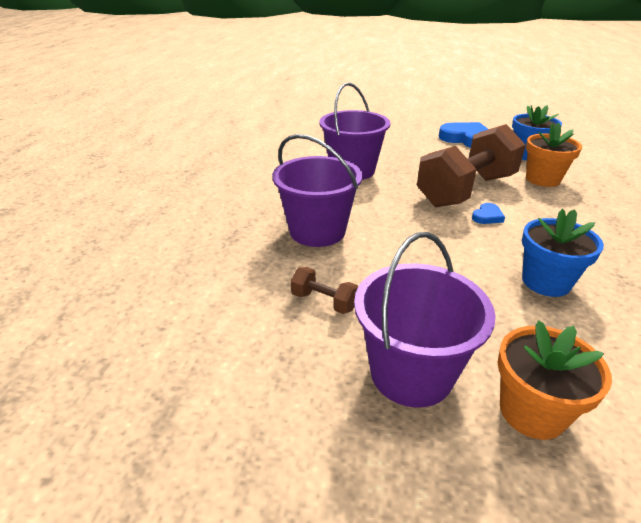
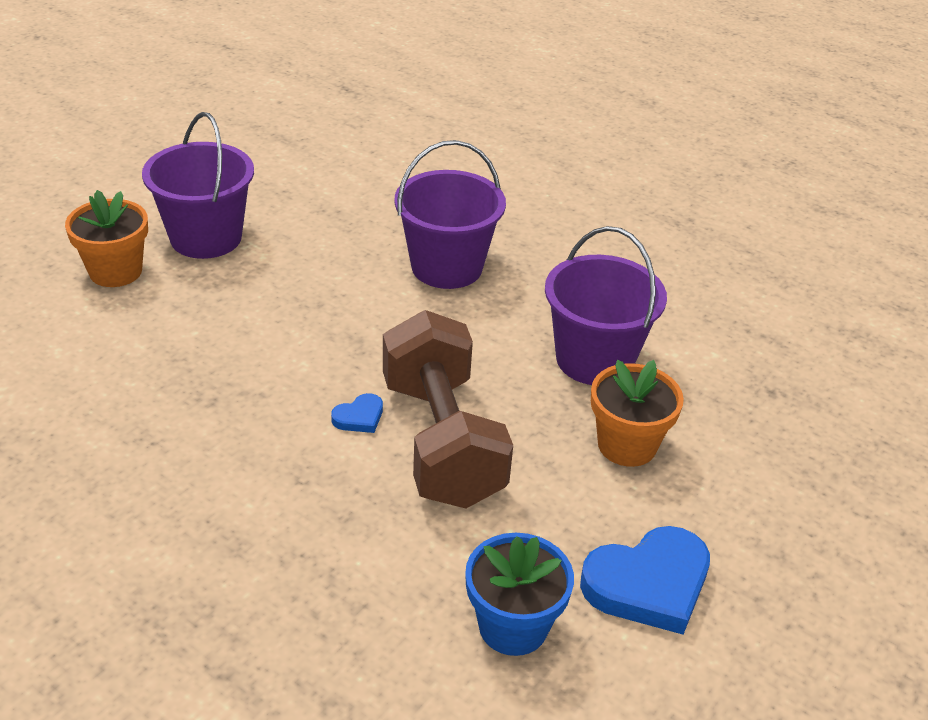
camera: 115 degrees right, 5 degrees up
(324, 302) = (325, 229): brown dumbbell -> none
(487, 216) = (359, 417): blue heart -> blue heart turned 105 degrees counterclockwise
(542, 179) = (406, 564): orange flower pot -> orange flower pot (627, 445)
(546, 282) = (207, 376): blue flower pot -> none

